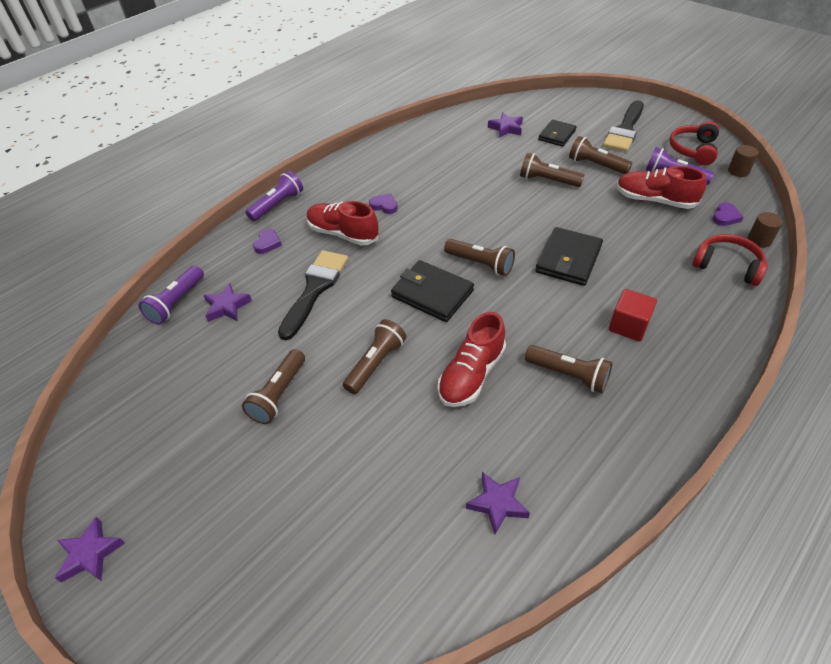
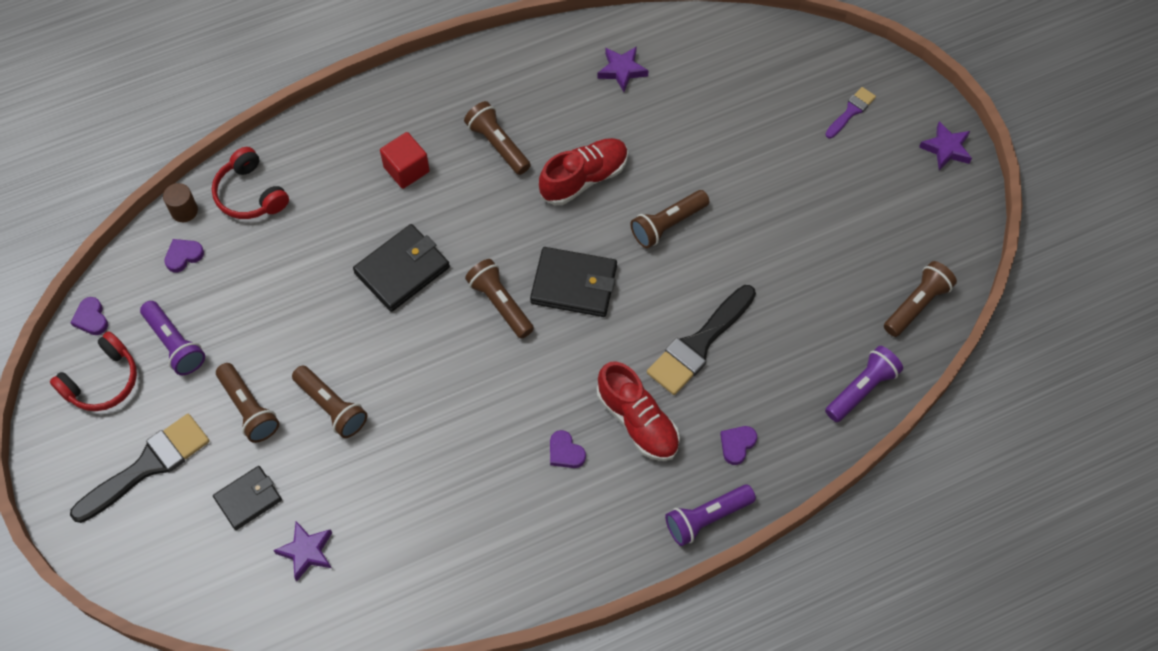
camera: 160 degrees left, 15 degrees up
(212, 559) = (851, 111): none -> purple brush
(227, 306) = (804, 359): purple star -> none
(278, 394) = (770, 228): brown flashlight -> brown flashlight (917, 305)
(432, 294) = (574, 284): black wallet -> black wallet turned 45 degrees counterclockwise
(654, 200) = (235, 315): red shoe -> none
(738, 171) = (91, 318): brown cylinder -> purple heart

